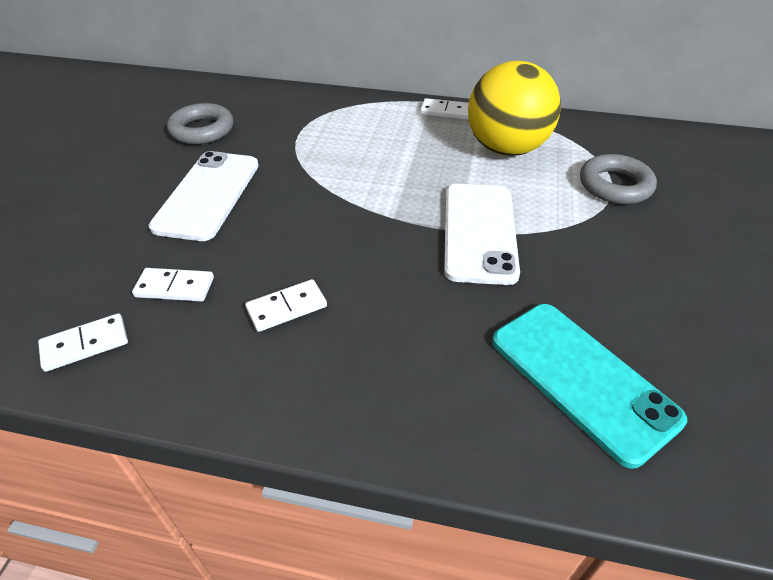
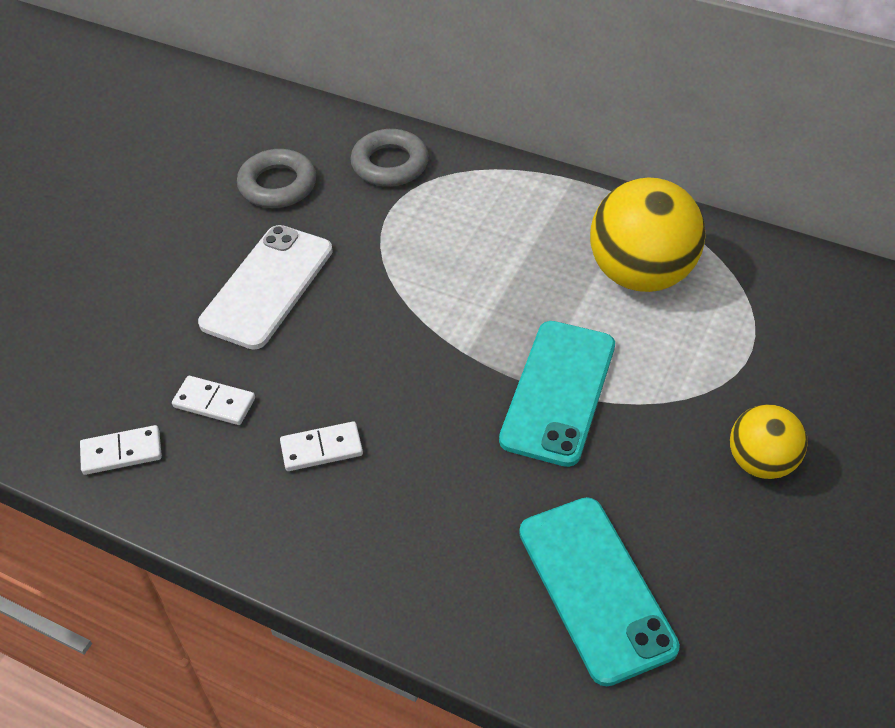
camera: 15 degrees right, 5 degrees up
(446, 111) = (586, 200): white domino -> none
(479, 232) = (558, 392): white phone -> turquoise phone
(615, 185) = (753, 354): grey ring -> grey ring (390, 164)
(663, 255) = (760, 462): none -> yellow ball

